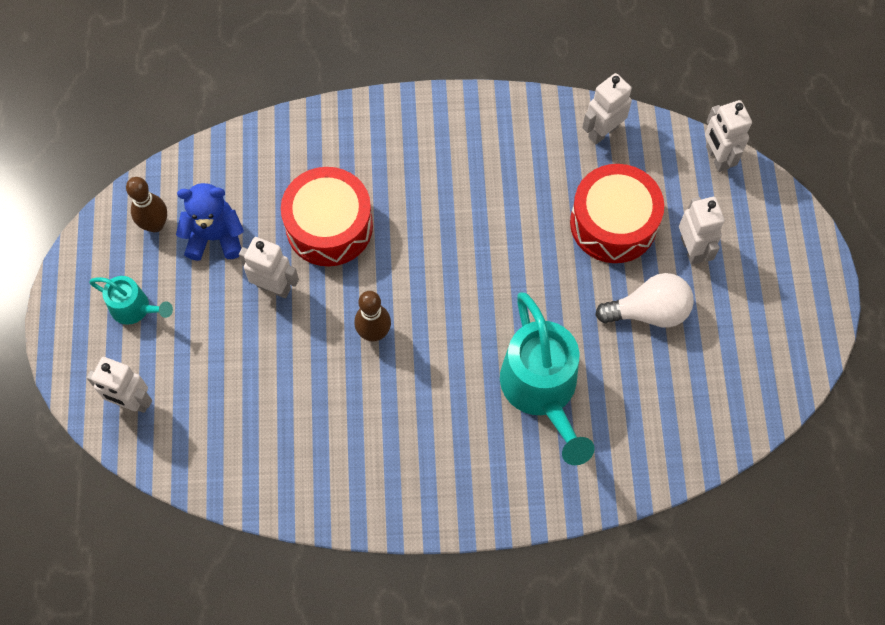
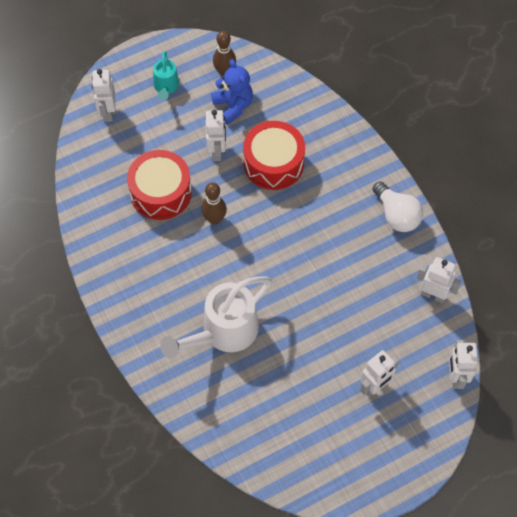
camera: 65 degrees right, 5 degrees down
(542, 391) = (223, 332): turquoise watering can -> white watering can
(613, 223) = (367, 329): red drum -> red drum (161, 192)
(649, 311) = (313, 376): white light bulb -> white light bulb (396, 215)
(716, 157) = (456, 377): white robot -> white robot turned 45 degrees counterclockwise

